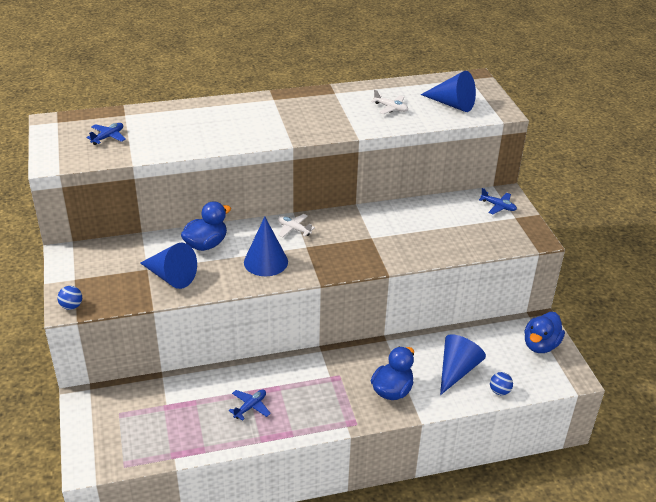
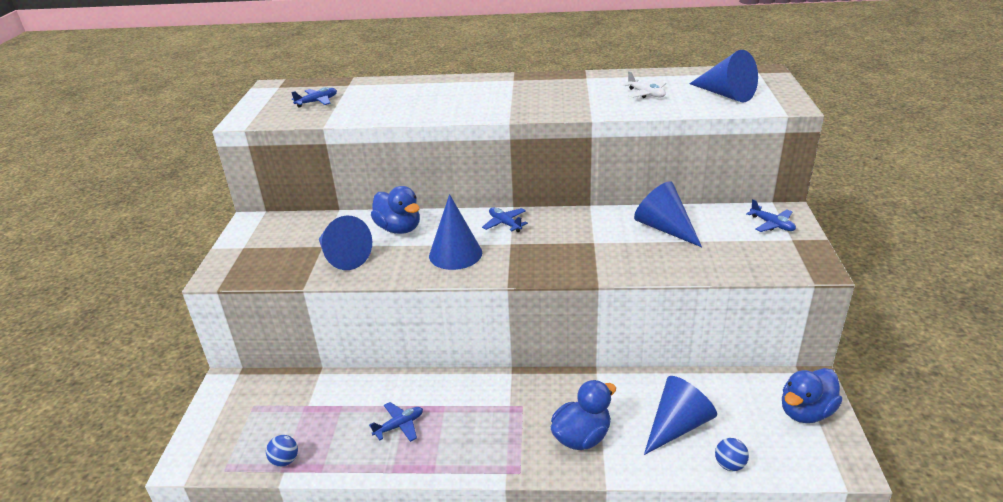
camera: 20 degrees right, 5 degrees down
(71, 306) = (222, 274): blue ball -> blue ball (285, 460)
(206, 244) = (399, 229): blue duck -> blue duck turned 75 degrees clockwise
(294, 229) = (505, 224): white plane -> blue plane
(421, 219) = (664, 228): none -> blue cone

